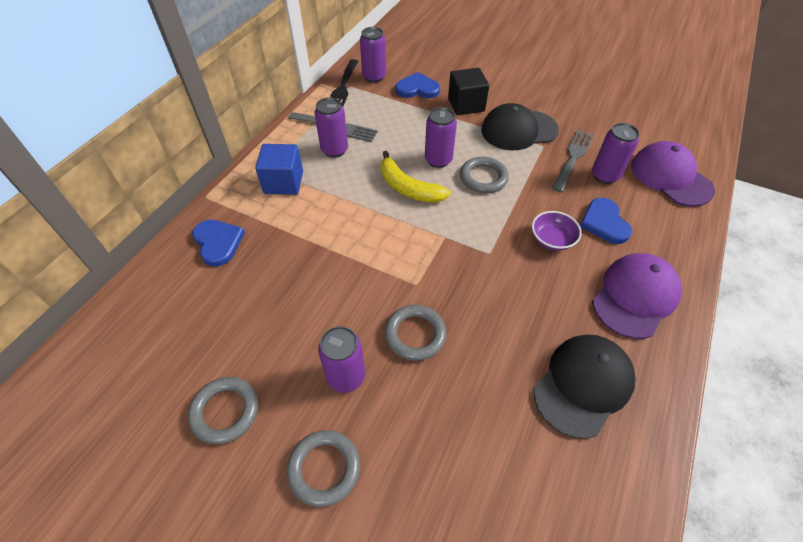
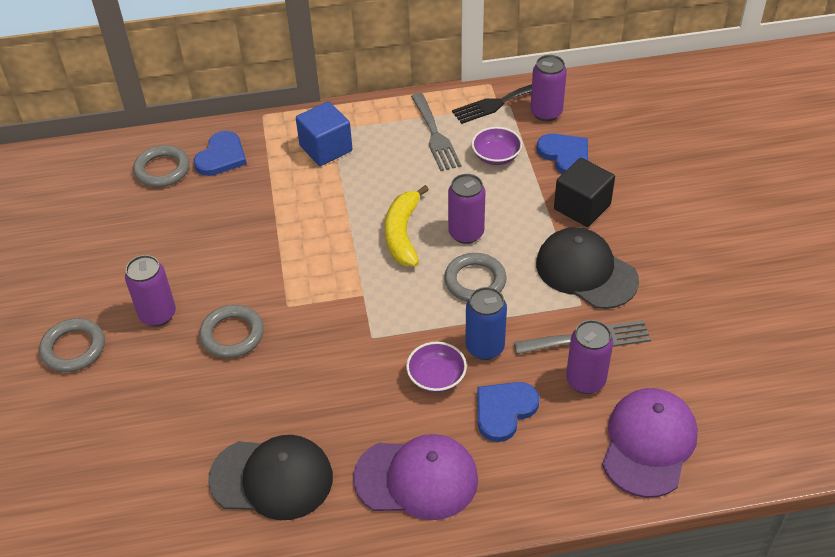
camera: 55 degrees right, 5 degrees down
(225, 411) = (78, 265): grey ring -> grey ring (162, 170)
(334, 150) = (402, 153): purple can -> none
(386, 113) = (496, 156): none -> purple bowl
(544, 203) = (485, 347): none -> blue can

